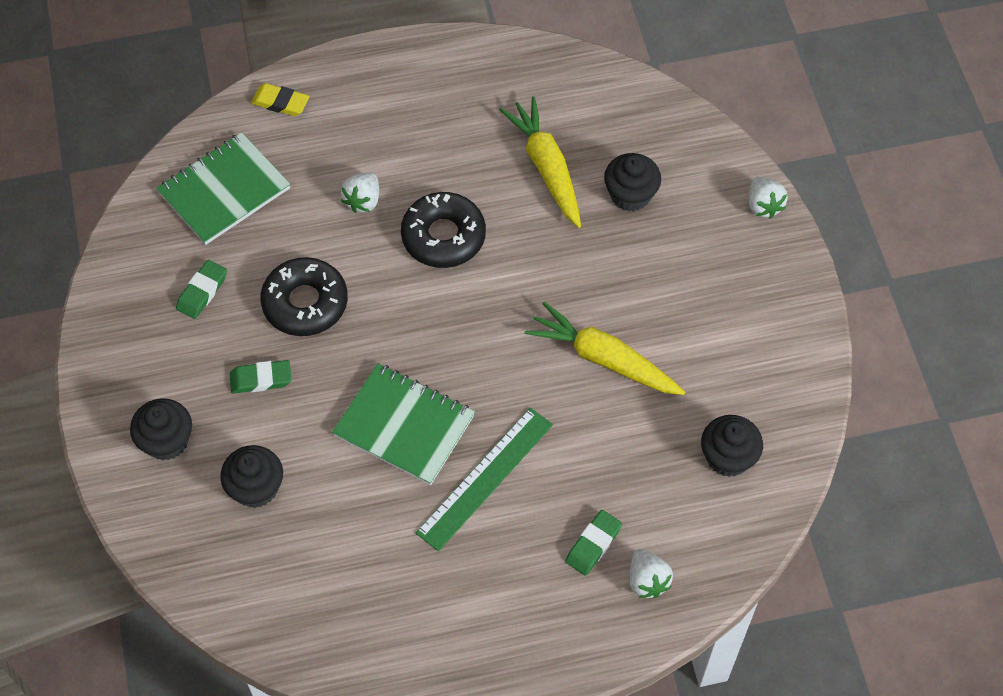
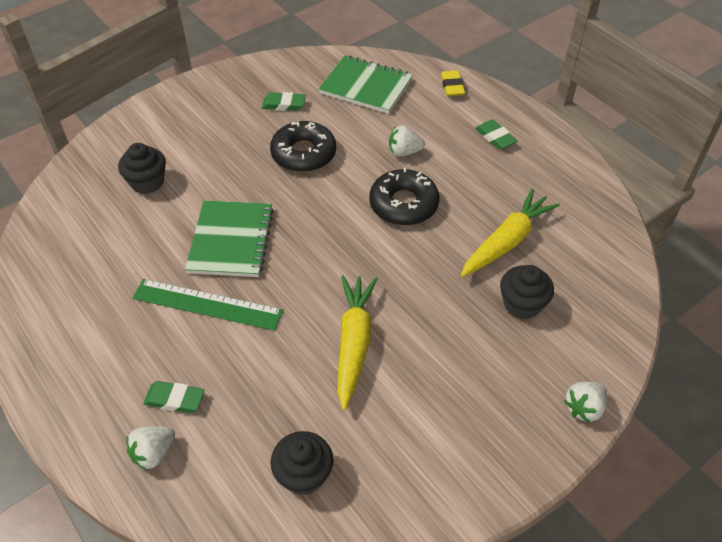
camera: 65 degrees right, 10 degrees down
(166, 441) = (165, 129): black cupcake -> none
(261, 379) = (232, 154): green eraser -> green eraser (495, 137)

